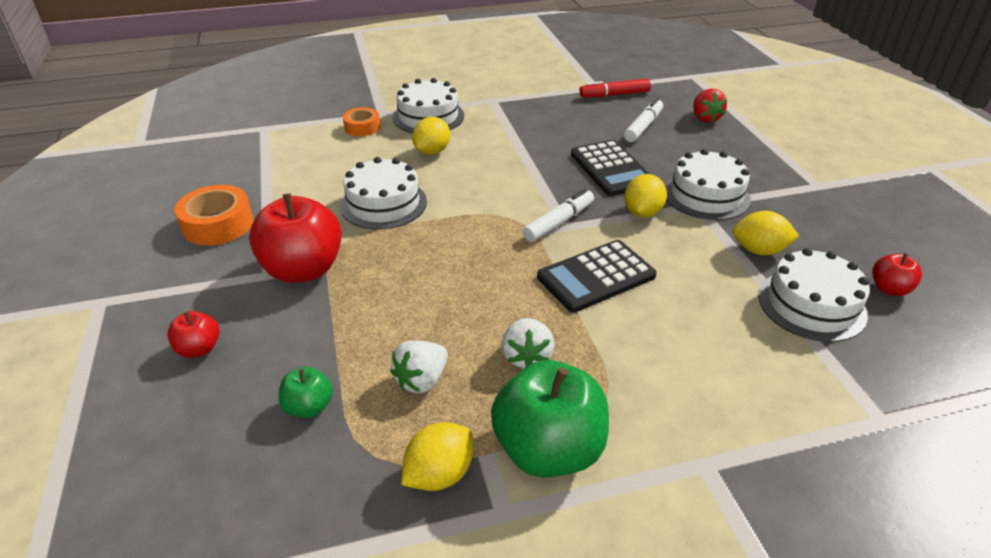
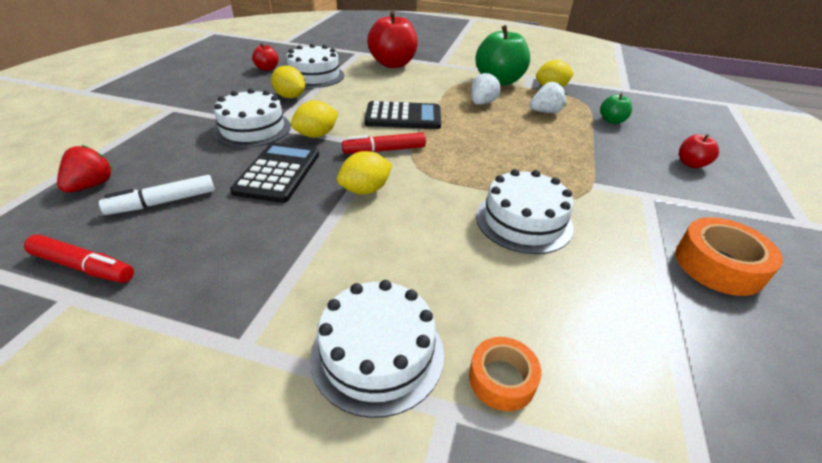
camera: 150 degrees left, 0 degrees up
(303, 270) = (615, 188): red apple -> red apple (393, 64)
(432, 152) = (427, 271): yellow lemon -> yellow lemon (365, 190)
(559, 222) = (384, 150): white marker -> red marker

